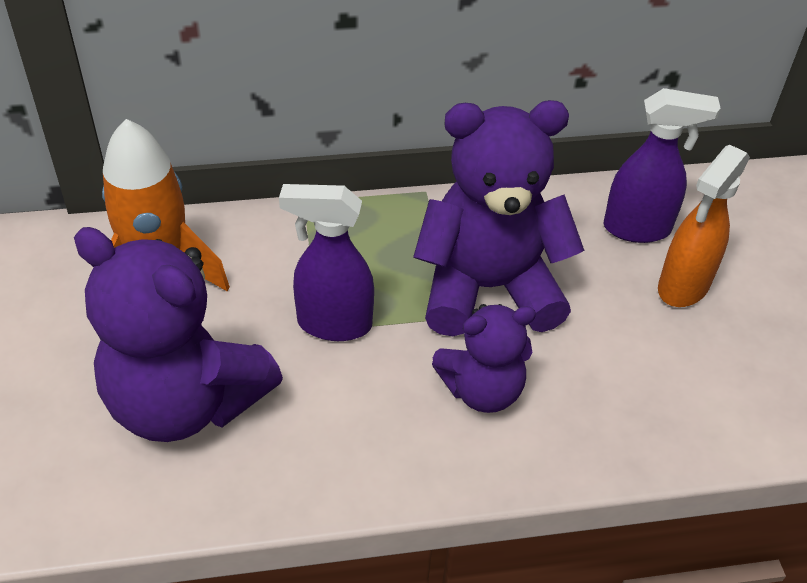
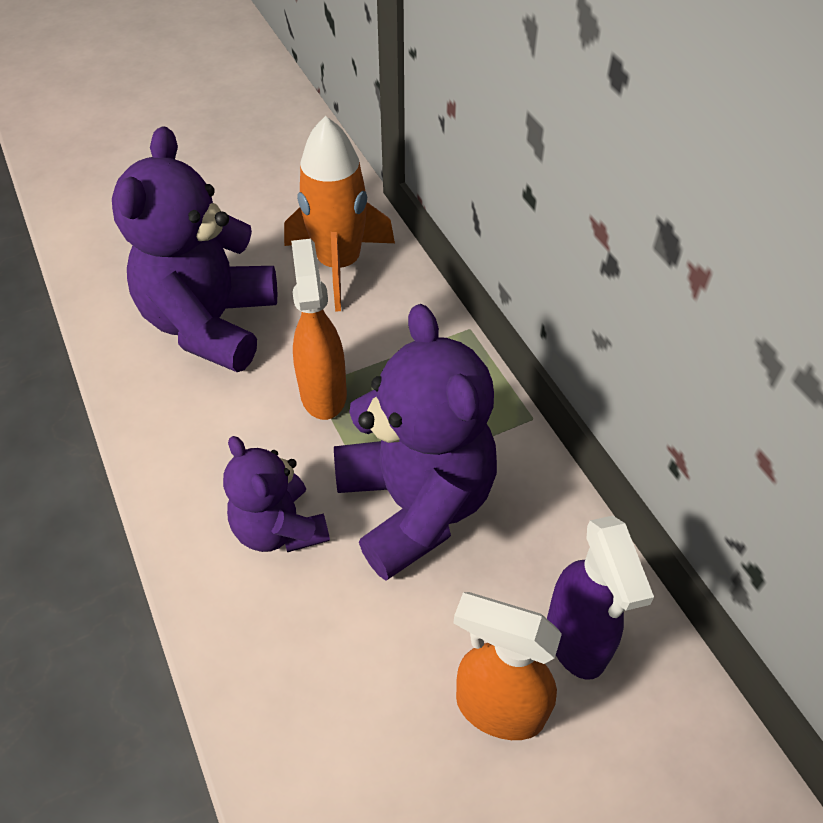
camera: 75 degrees right, 5 degrees up
(333, 324) = (323, 392): purple spray bottle -> orange spray bottle

